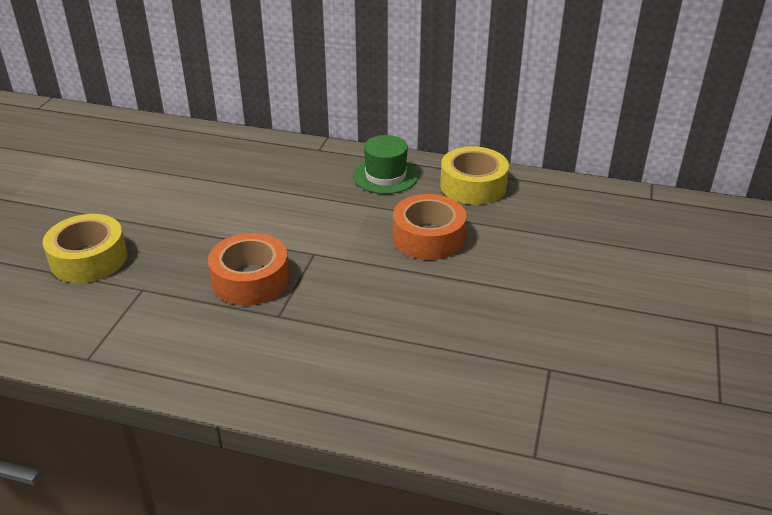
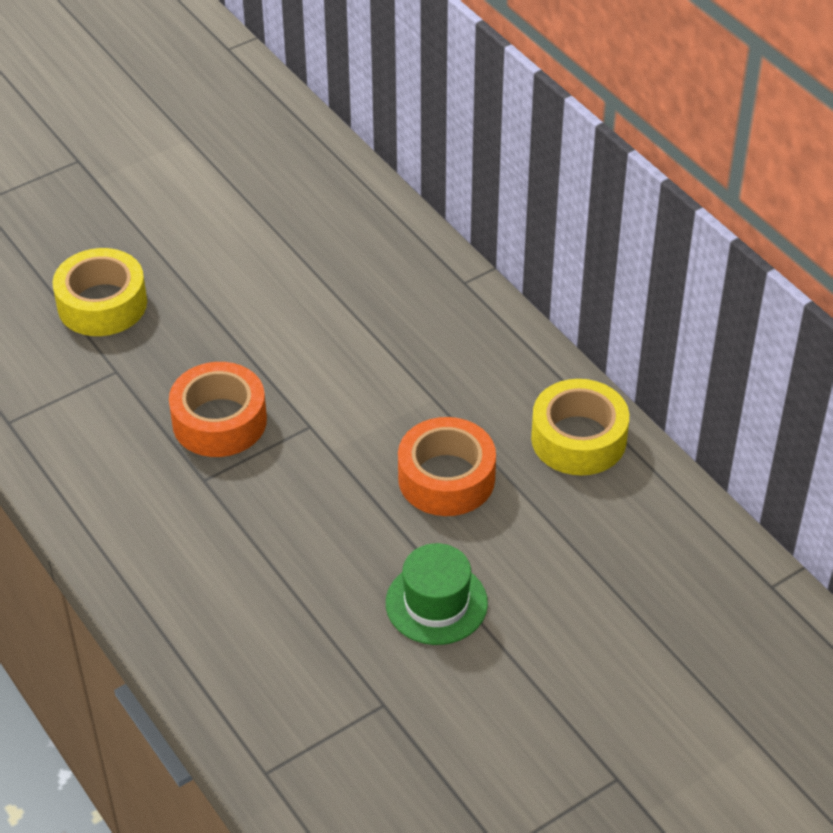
camera: 40 degrees right, 10 degrees up
(385, 176) = (495, 366): green hat -> green hat (436, 603)

